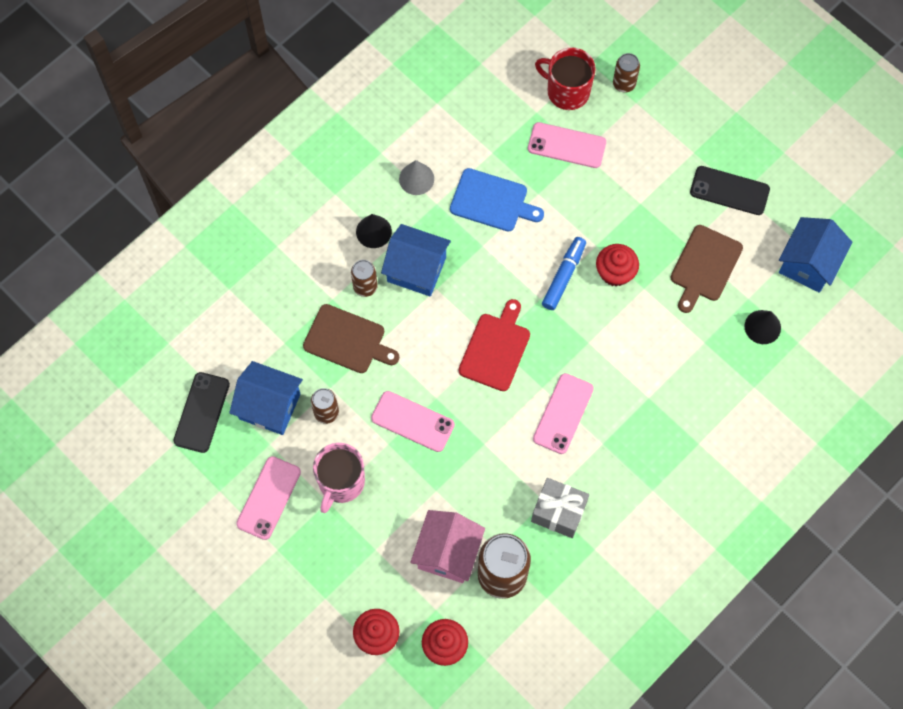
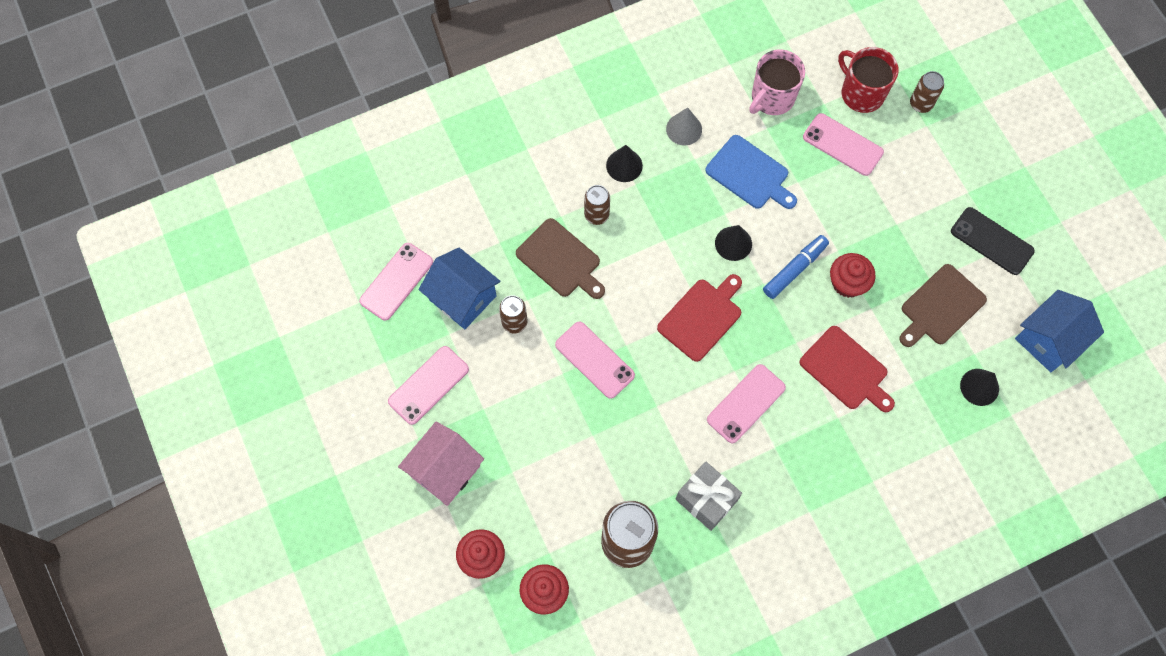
camera: 20 degrees right, 0 degrees up
(201, 412) = (396, 281): black phone -> pink phone
(341, 482) = (503, 394): pink mug -> pink mug (772, 98)
(416, 269) = (652, 215): blue house -> none
(448, 553) = (581, 501): pink house -> pink house (445, 471)
(500, 271) = (733, 243): none -> black cone
(641, 352) = (846, 370): none -> red cutting board

